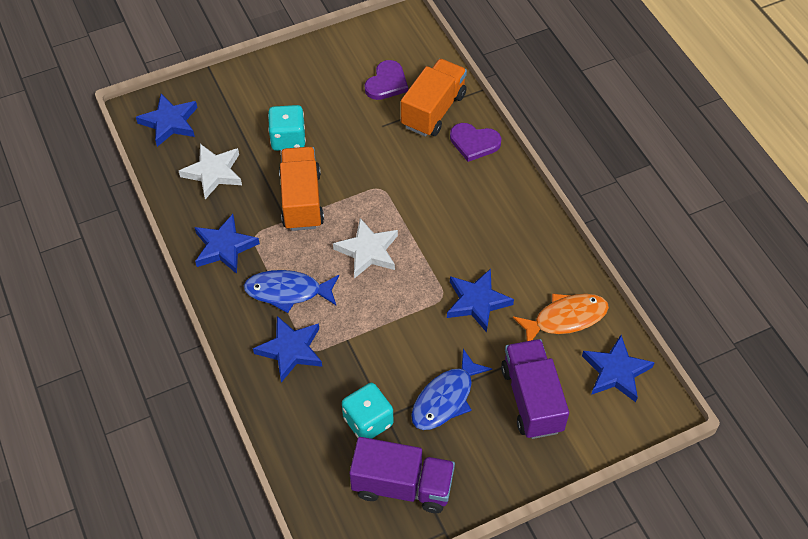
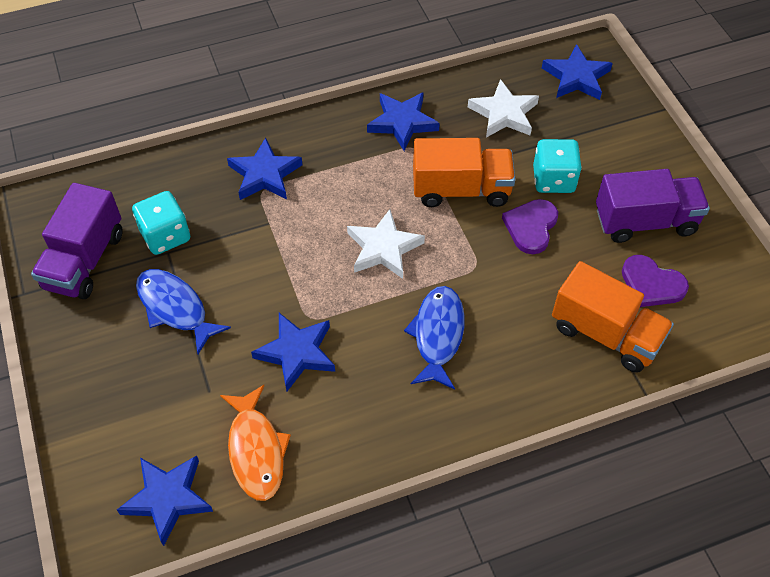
camera: 95 degrees right, 0 degrees up
(288, 291) = (338, 174): blue fish -> blue fish (438, 335)
(474, 143) = (549, 377): purple heart -> purple heart (531, 227)
(531, 399) = (153, 395): purple truck -> purple truck (645, 221)

